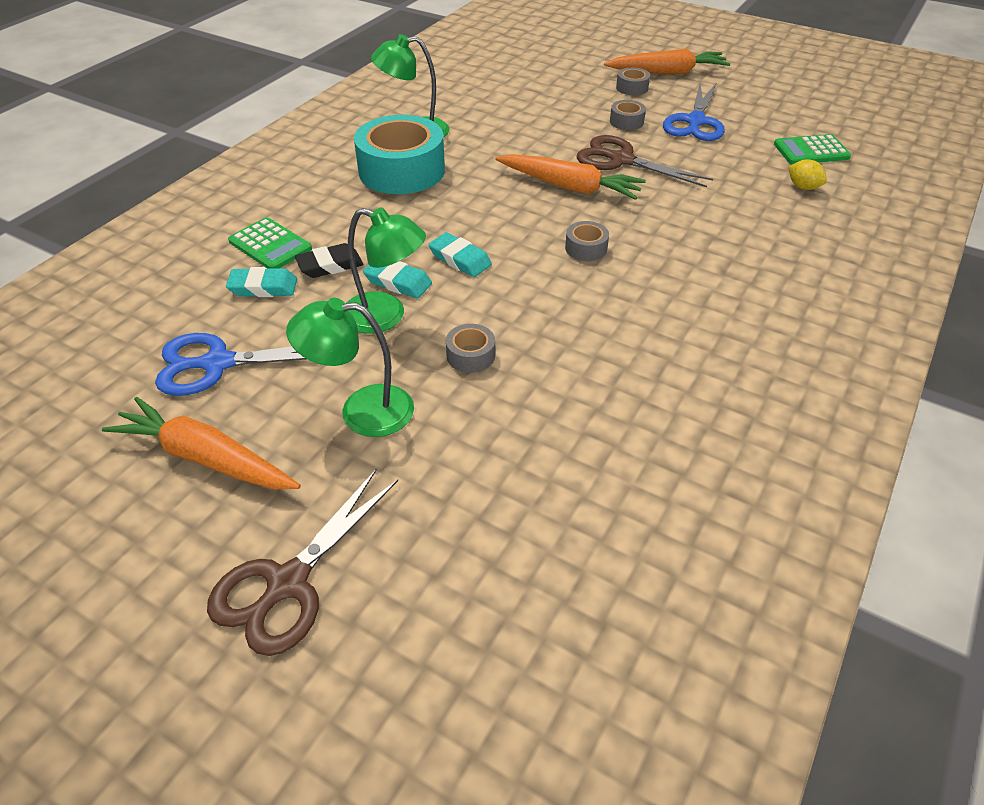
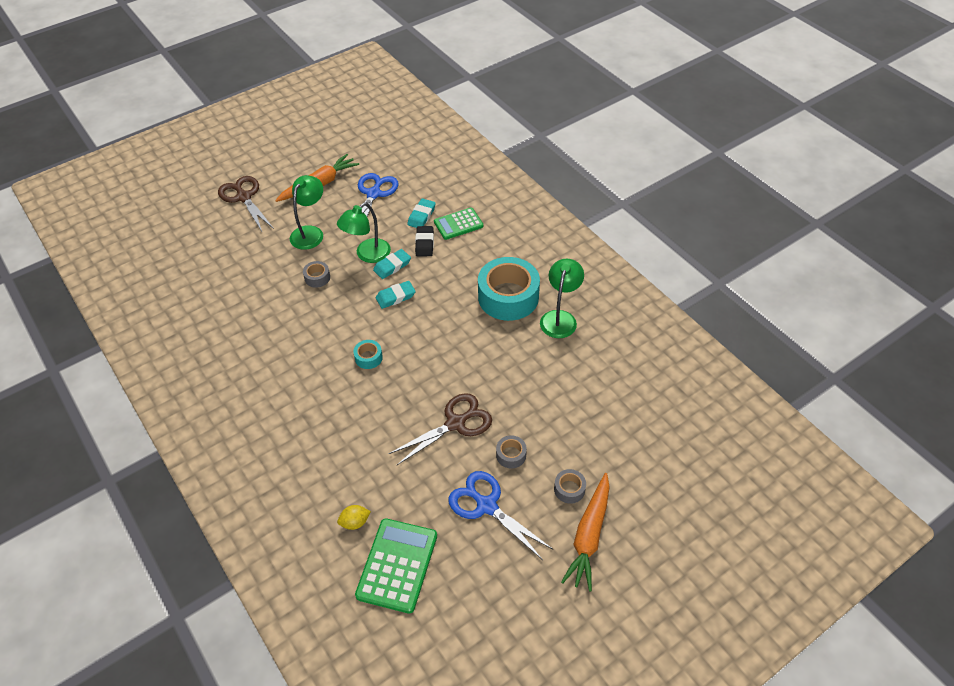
camera: 115 degrees right, 5 degrees up
(569, 187) = (439, 377): orange carrot -> none
(586, 248) = (368, 357): grey tape -> turquoise tape
(811, 151) = (397, 565): green calculator -> green calculator, size x1.51

